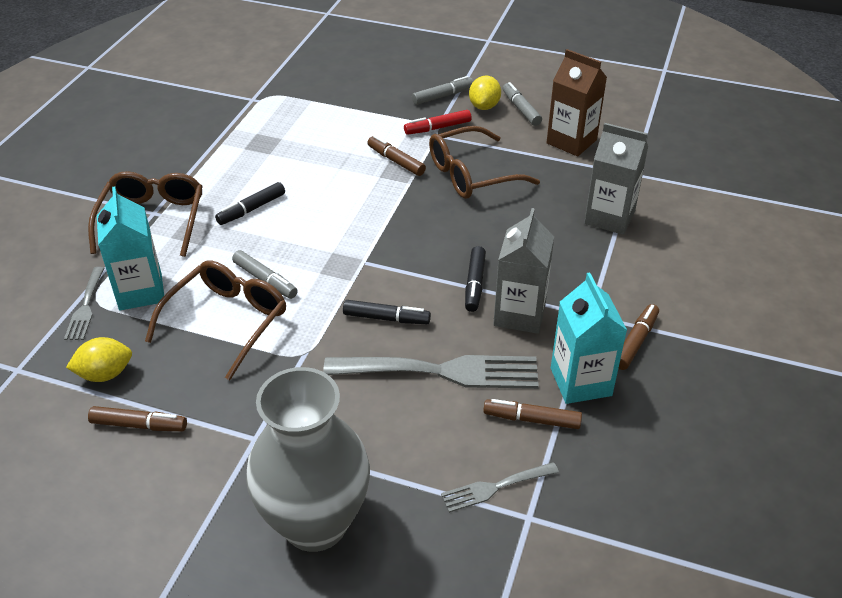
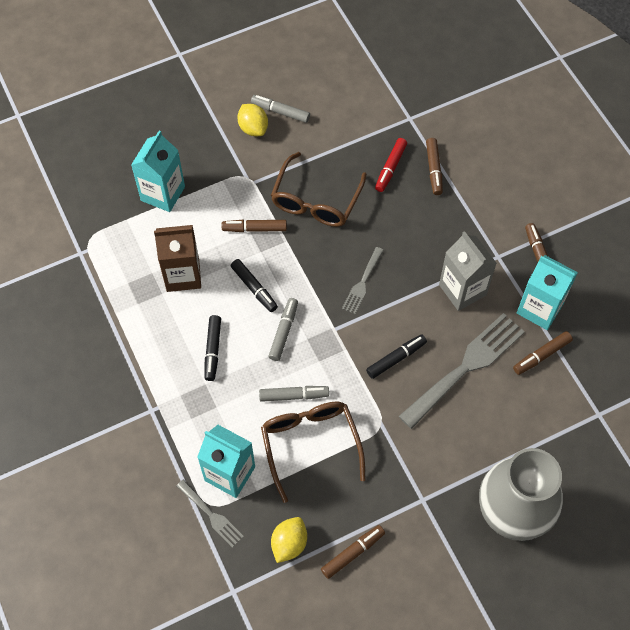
camera: 45 degrees left, 20 degrees up
(152, 220) = (159, 416): brown glasses -> none
(359, 102) = (163, 193): none -> turquoise carton
(437, 128) = (246, 175): red marker -> red marker (390, 168)
(443, 96) = (214, 140): grey marker -> grey marker (283, 332)
(474, 284) = (415, 289): black marker -> black marker (254, 288)
(495, 487) = (567, 413): grey fork -> grey fork (362, 283)
(571, 141) = (344, 118): brown carton -> brown carton (183, 275)
(609, 217) = (434, 169): grey carton -> brown marker

